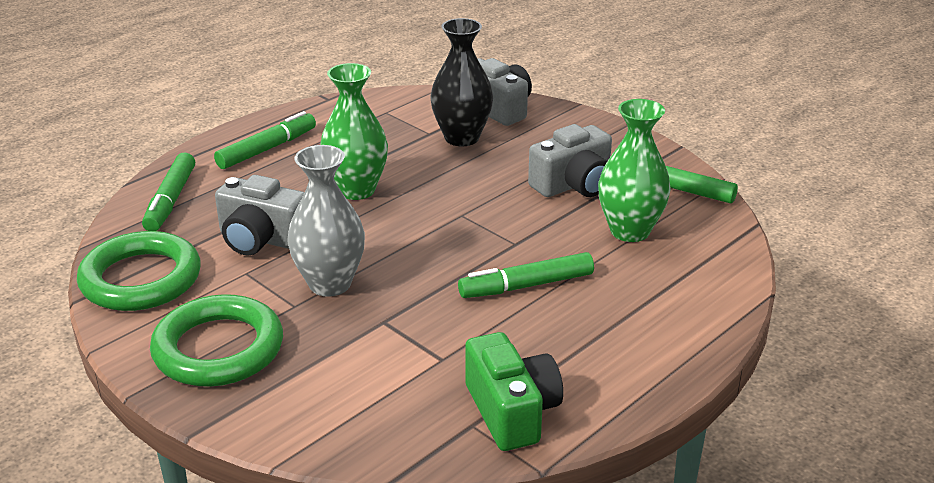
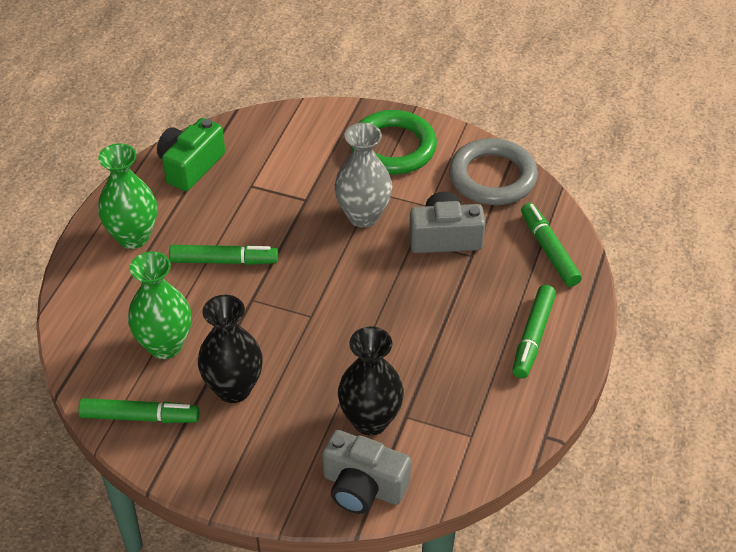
camera: 155 degrees right, 15 degrees up
(141, 279) = (492, 177): green ring -> grey ring
(356, 190) = (415, 314): green vase -> green vase (133, 237)
(512, 411) = (190, 166): green camera -> green camera turned 75 degrees clockwise
(526, 286) = (224, 261): green marker -> green marker turned 45 degrees clockwise
(573, 184) = (233, 388): grey camera -> black vase

